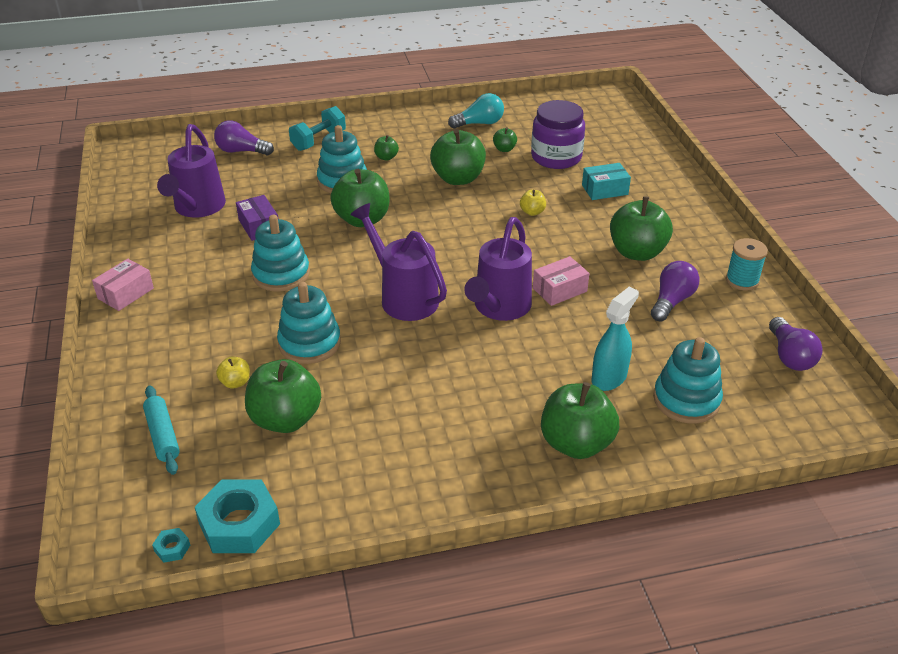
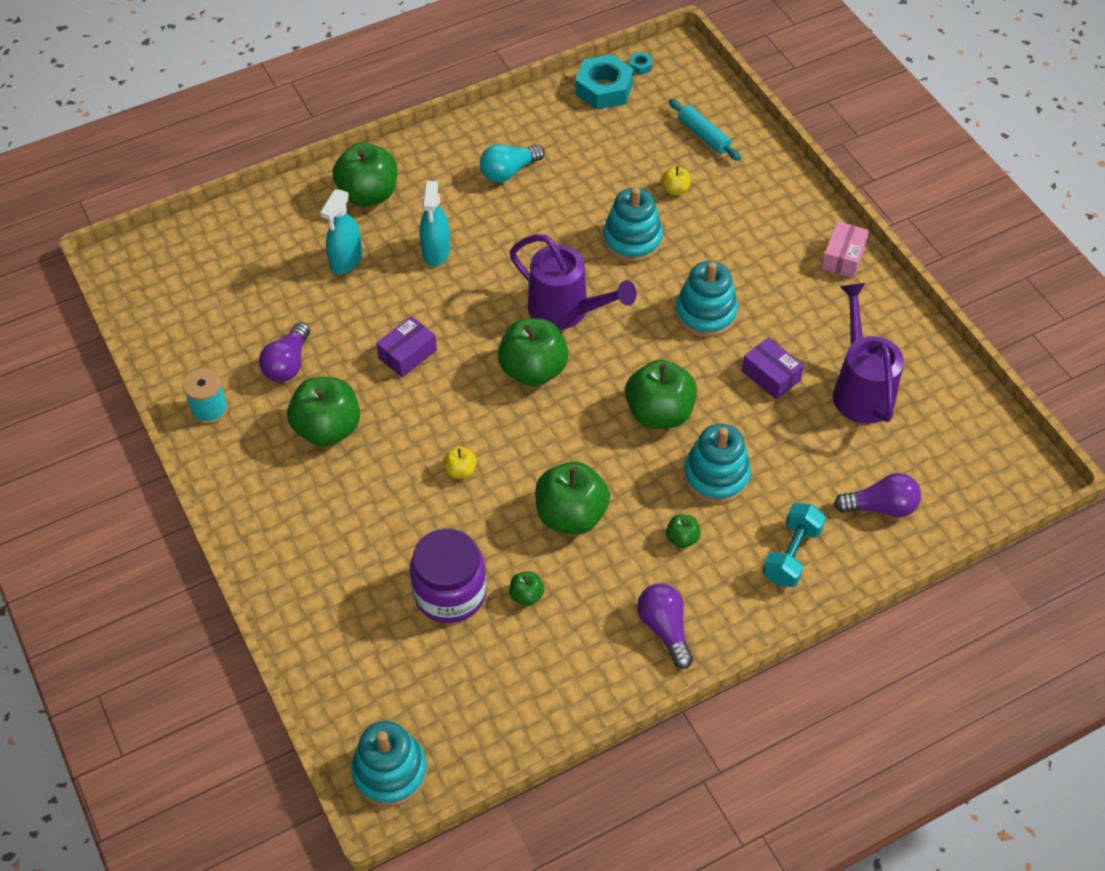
camera: 165 degrees right, 15 degrees up
(285, 419) = (614, 167): green apple -> green apple (533, 370)
(479, 123) = (580, 653): turquoise light bulb -> turquoise light bulb (509, 171)
(499, 308) = (465, 317): purple watering can -> none
(512, 369) = (436, 251): none -> turquoise spray bottle
(559, 290) = (407, 354): pink box -> purple box
(604, 190) = (375, 535): turquoise box -> none
(686, 400) = (275, 252): turquoise stacking toy -> turquoise stacking toy (390, 772)
(790, 356) = (173, 319): purple light bulb -> purple light bulb (665, 629)

